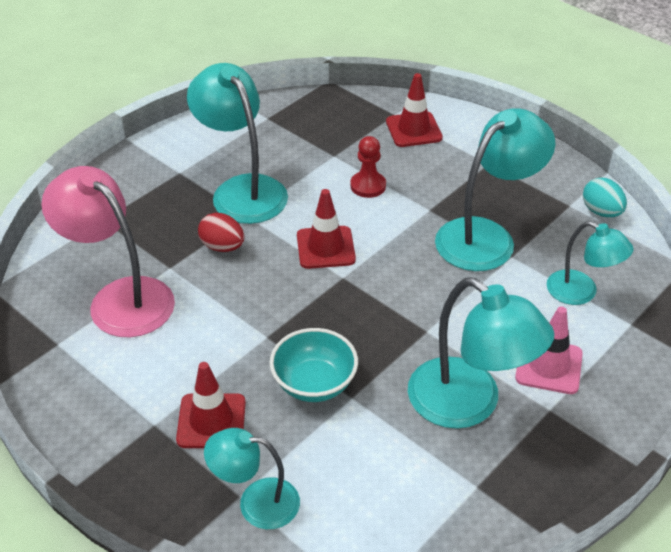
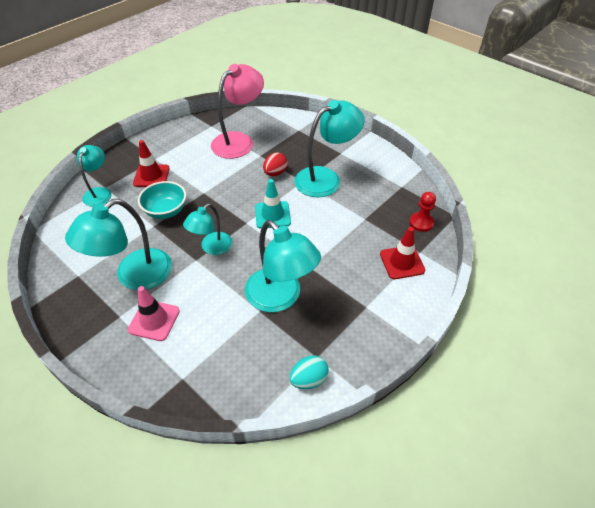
camera: 90 degrees right, 5 degrees up
(325, 247) = (272, 215): red traffic cone -> turquoise traffic cone
(368, 186) = (333, 235): red pawn -> red pawn (421, 223)
(581, 292) = (218, 350): turquoise lamp -> turquoise lamp (212, 248)

